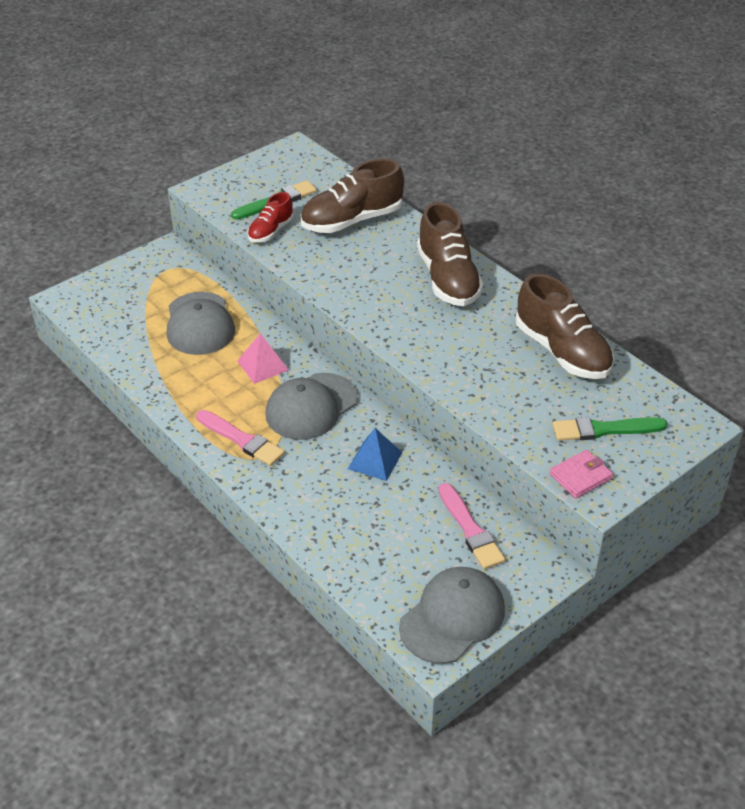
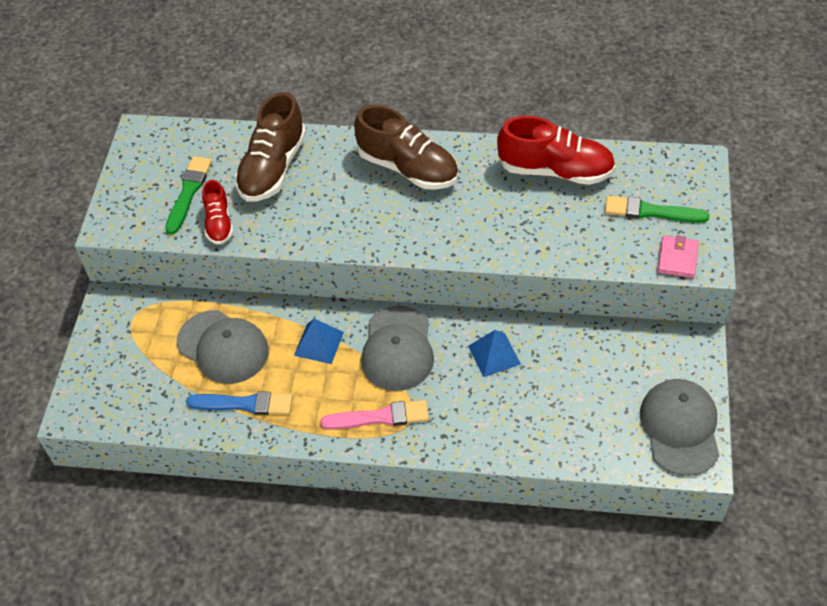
camera: 40 degrees left, 10 degrees up
(167, 367) = (245, 404): none -> blue brush
(263, 365) = (319, 343): pink pyramid -> blue pyramid
(470, 529) = (617, 354): pink brush -> none
(562, 351) = (555, 170): brown shoe -> red shoe
(604, 429) = (650, 211): green brush -> green brush turned 60 degrees clockwise

